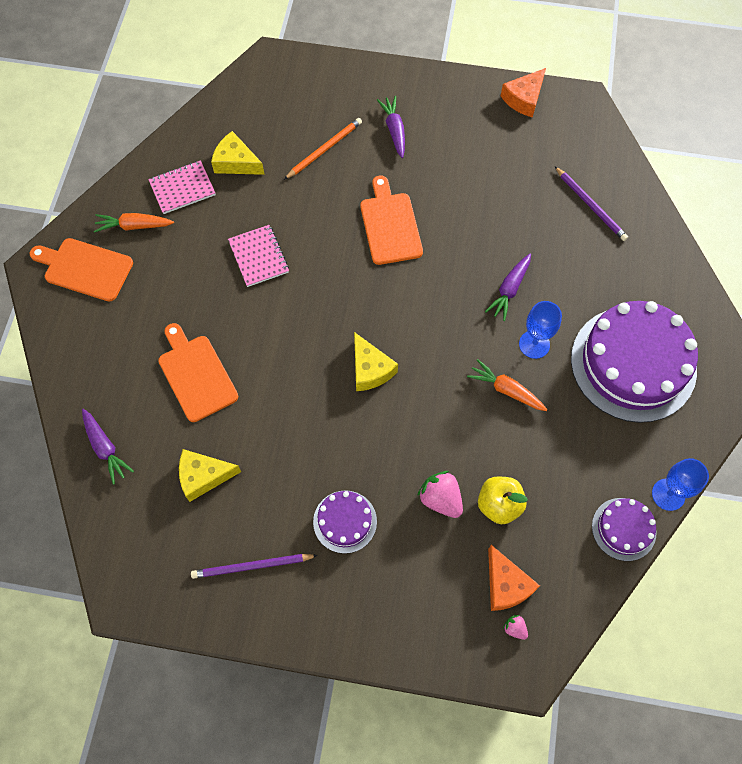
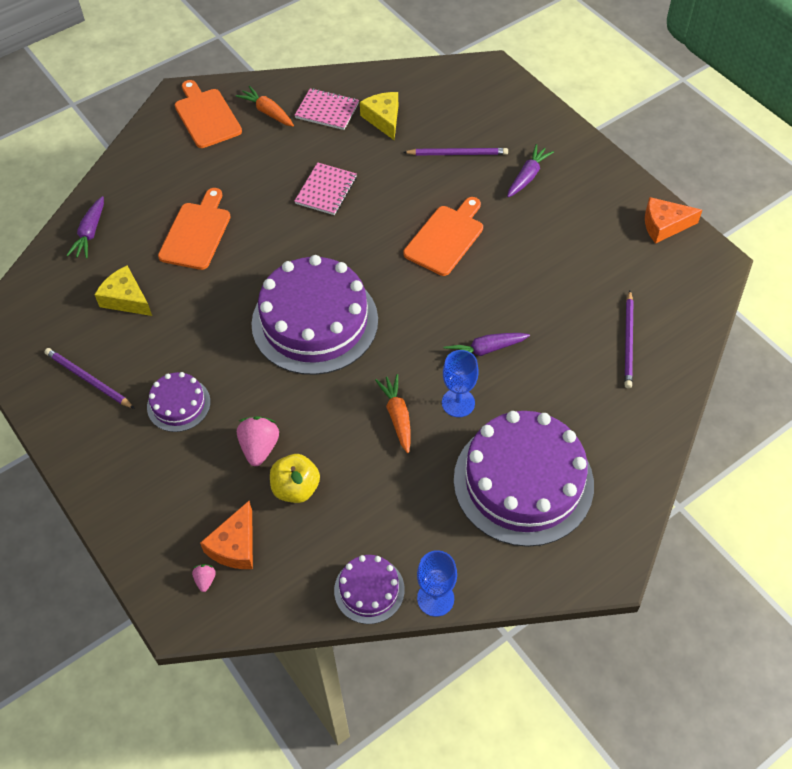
camera: 45 degrees right, 10 degrees down
(324, 149) = (458, 154): orange pencil -> purple pencil
(370, 369) = (315, 321): yellow cheese -> purple cake

